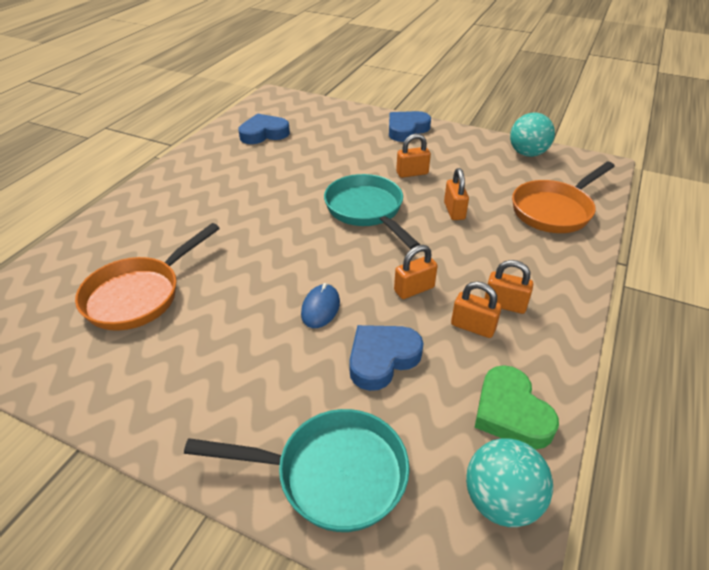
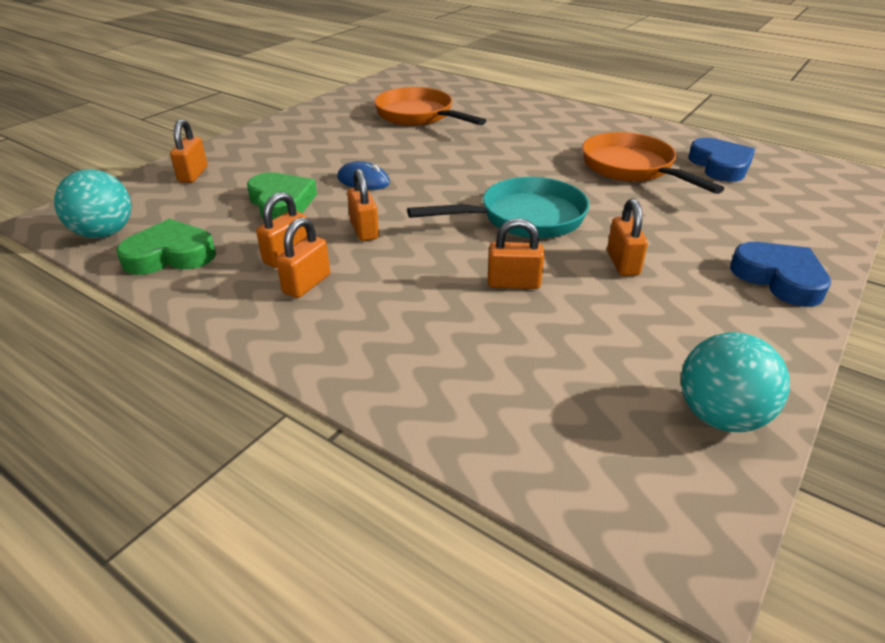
camera: 100 degrees right, 5 degrees down
(331, 474) = (193, 174): turquoise pan -> orange padlock
(382, 359) = (281, 202): blue heart -> green heart
(554, 210) = (499, 391): orange pan -> orange pan (632, 168)

